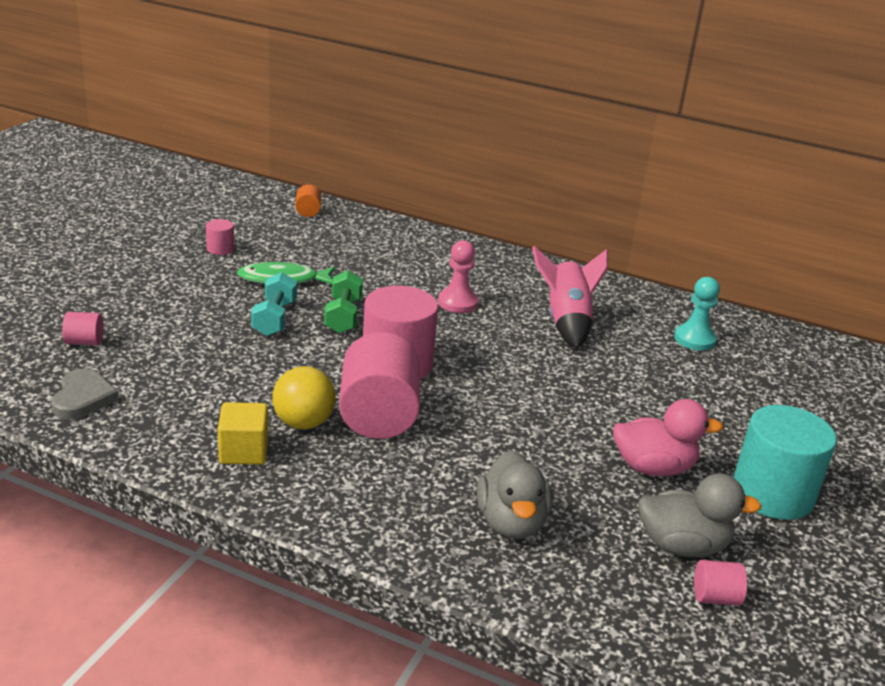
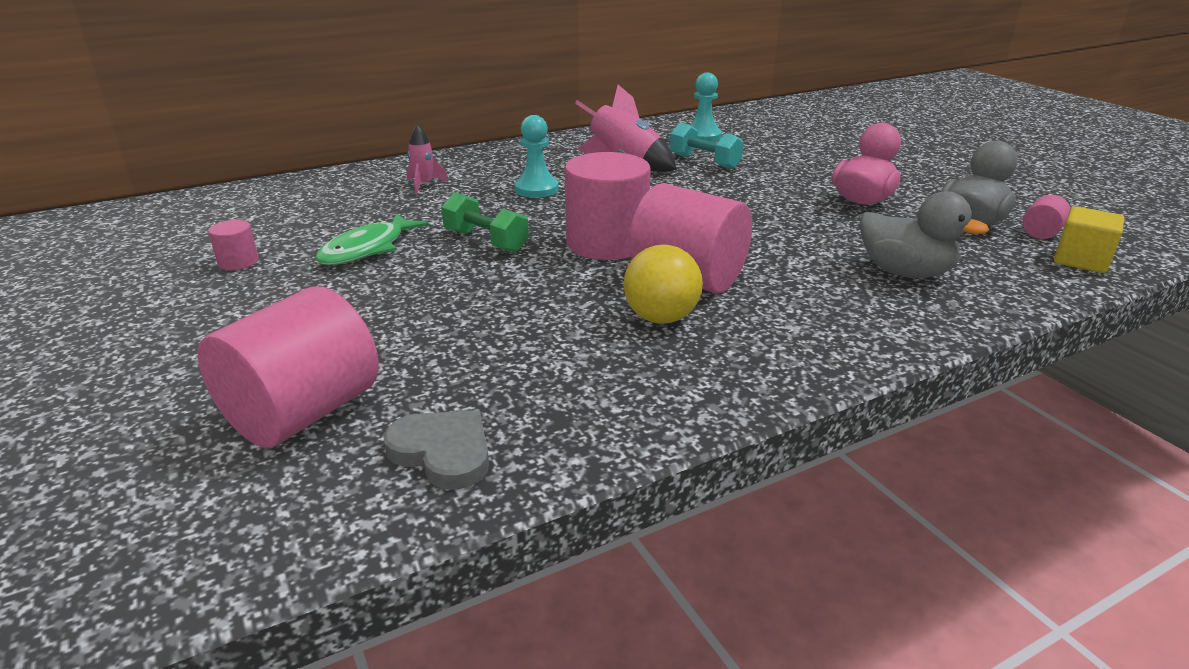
camera: 50 degrees left, 0 degrees up
(84, 342) = (302, 413): pink cylinder -> pink cylinder, size x2.24
(244, 451) = (682, 367): yellow cube -> yellow cube (1081, 260)
(274, 319) = (438, 275): turquoise dumbbell -> turquoise dumbbell (704, 161)
(308, 212) = (252, 198): orange cylinder -> none
(405, 258) = (424, 185): none -> pink rocket
(457, 302) = (536, 189): pink pawn -> turquoise pawn
(772, 493) = (922, 177): turquoise cylinder -> none

